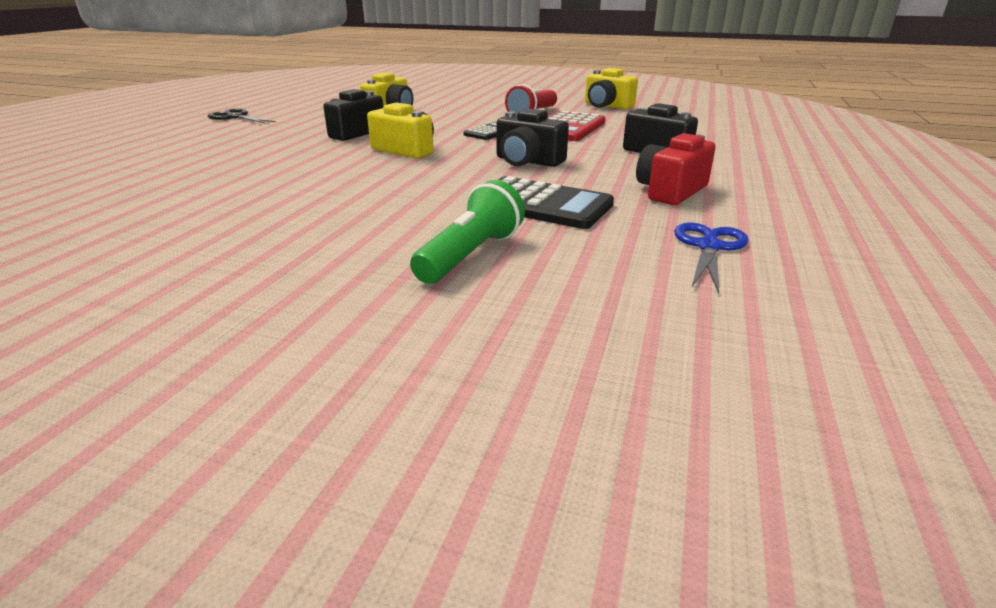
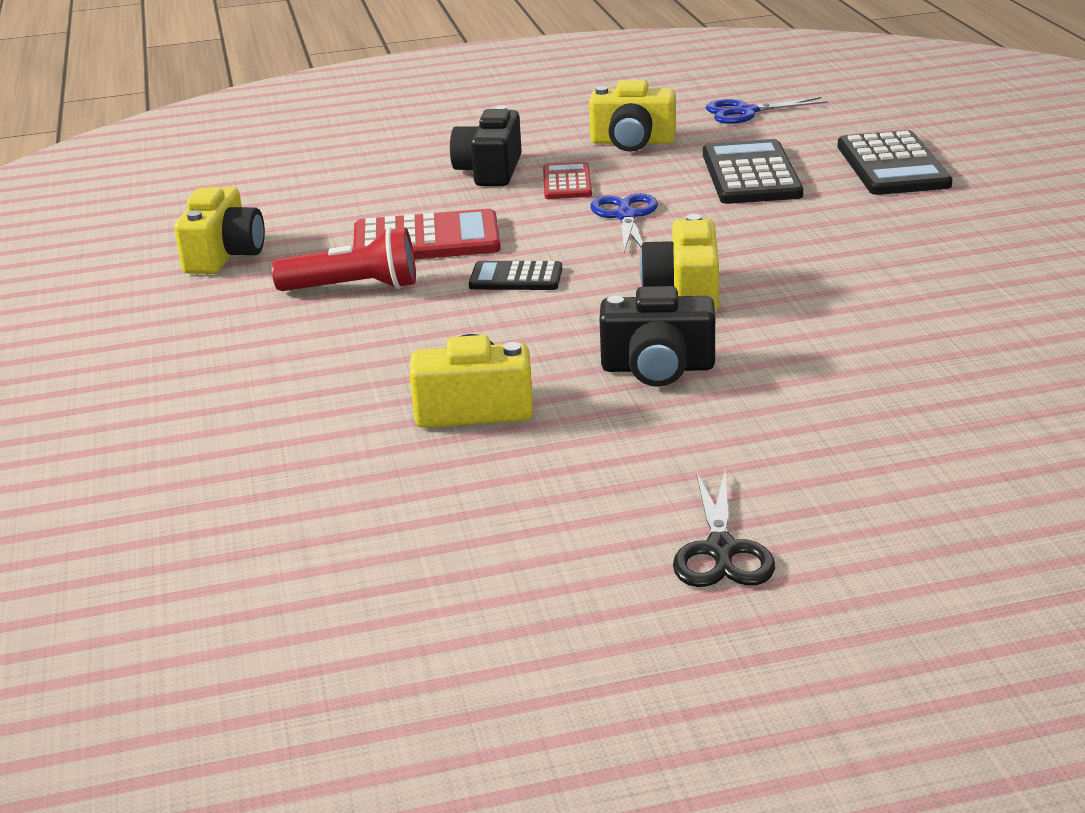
camera: 120 degrees left, 0 degrees up
(470, 255) = (892, 165): green flashlight -> black calculator
(528, 161) = (626, 216): black camera -> blue scissors
(609, 161) = (567, 182): none -> red calculator
(670, 191) = (632, 142): red camera -> yellow camera

